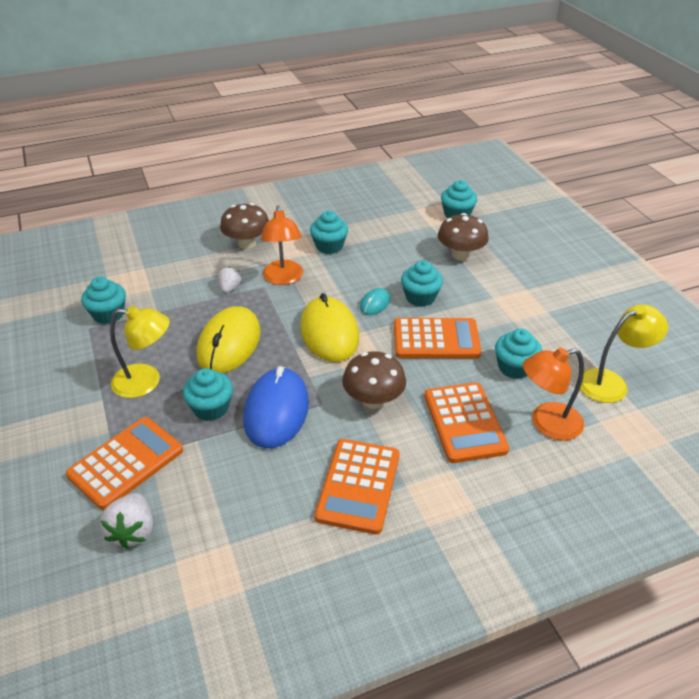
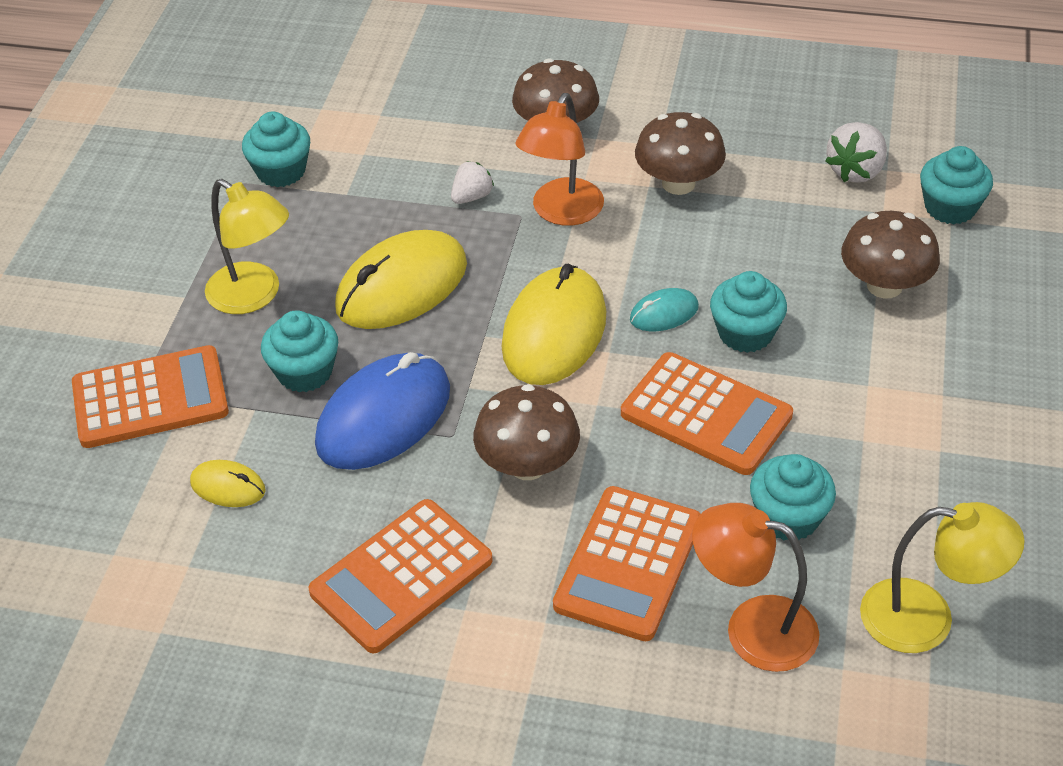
camera: 35 degrees right, 5 degrees up
(133, 531) = (96, 491): white strawberry -> white strawberry (856, 171)
(217, 488) = (228, 486): none -> yellow mouse
(329, 246) = (678, 183): turquoise cupcake -> brown mushroom

